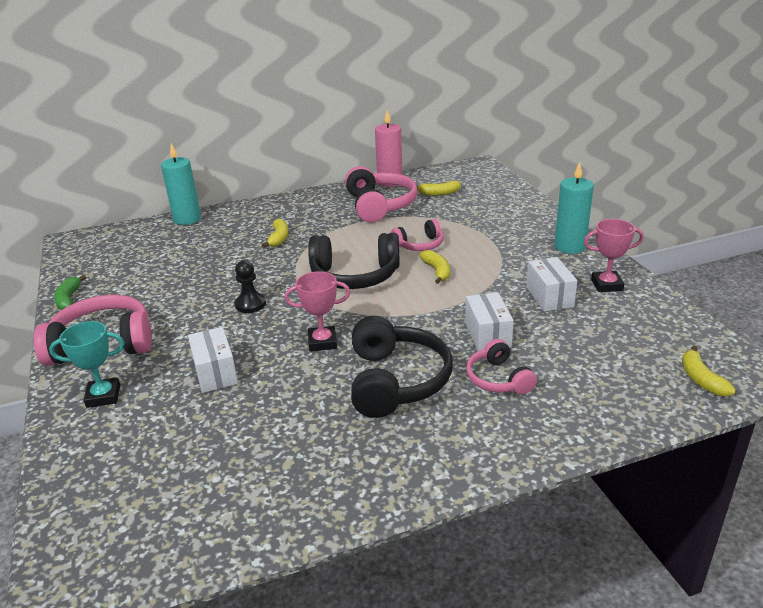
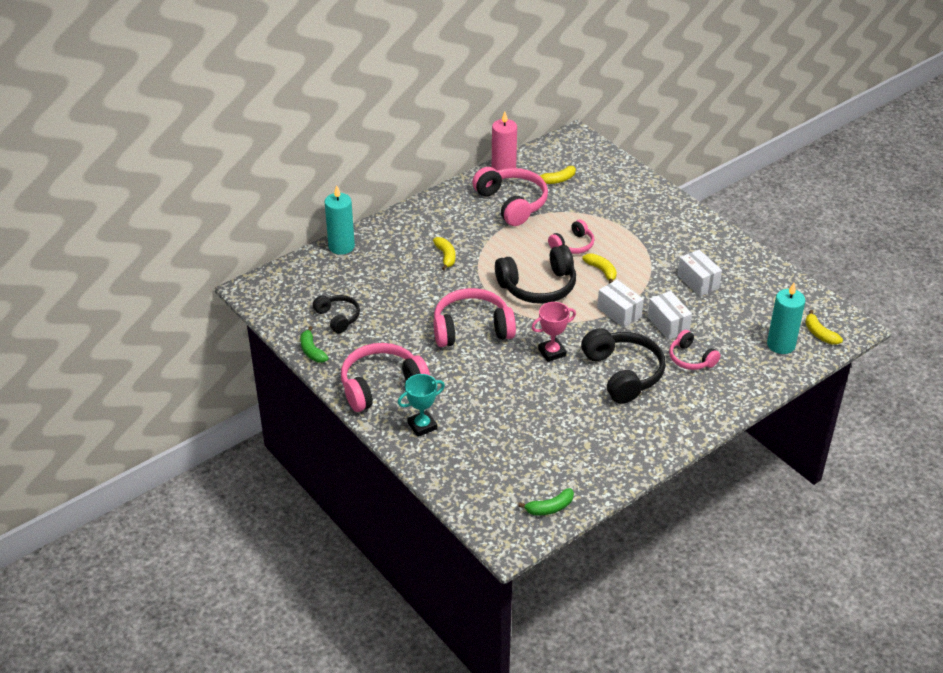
camera: 20 degrees left, 10 degrees up
(125, 274) = (338, 317): none -> black headphones
(167, 547) = (550, 508): none -> green banana
(215, 372) = (490, 392): white box -> white box (619, 312)
(250, 304) = (472, 329): black pawn -> pink headphones
(570, 246) = (694, 228): turquoise candle -> turquoise candle (781, 345)
(606, 285) = (735, 263): pink trophy -> none

